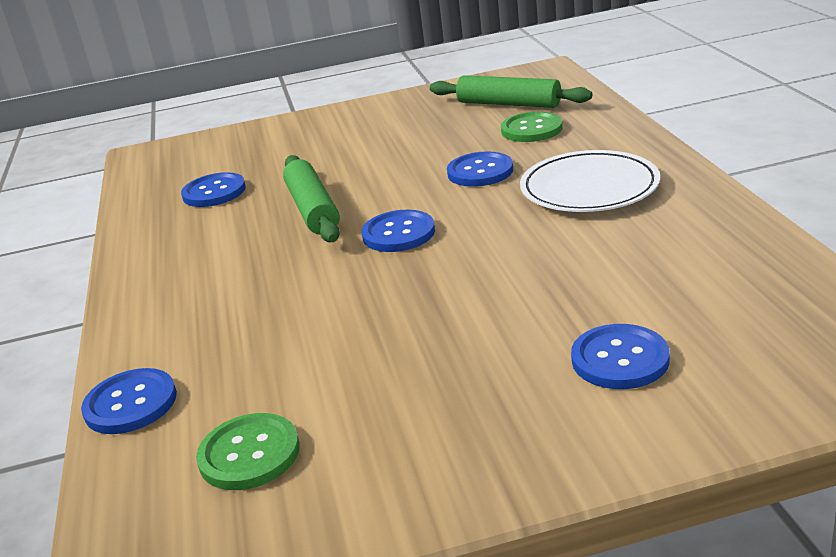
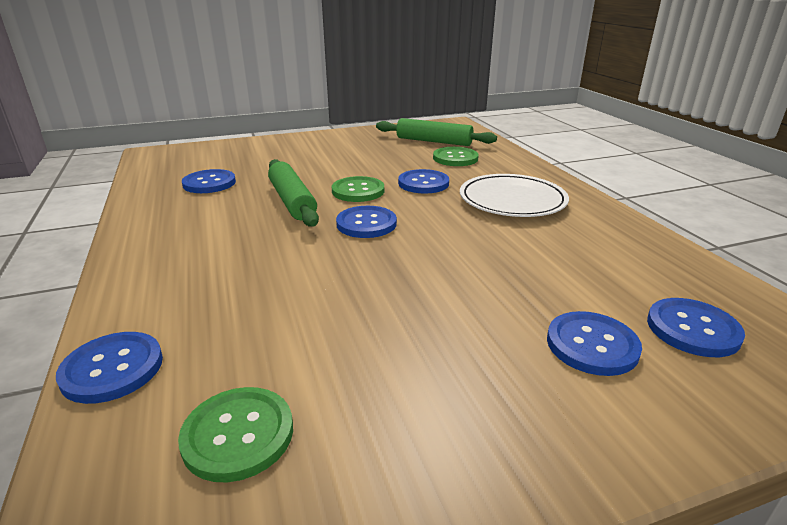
camera: 10 degrees left, 0 degrees up
(395, 189) = (358, 191): none -> green button
(743, 337) = (692, 329): none -> blue button

